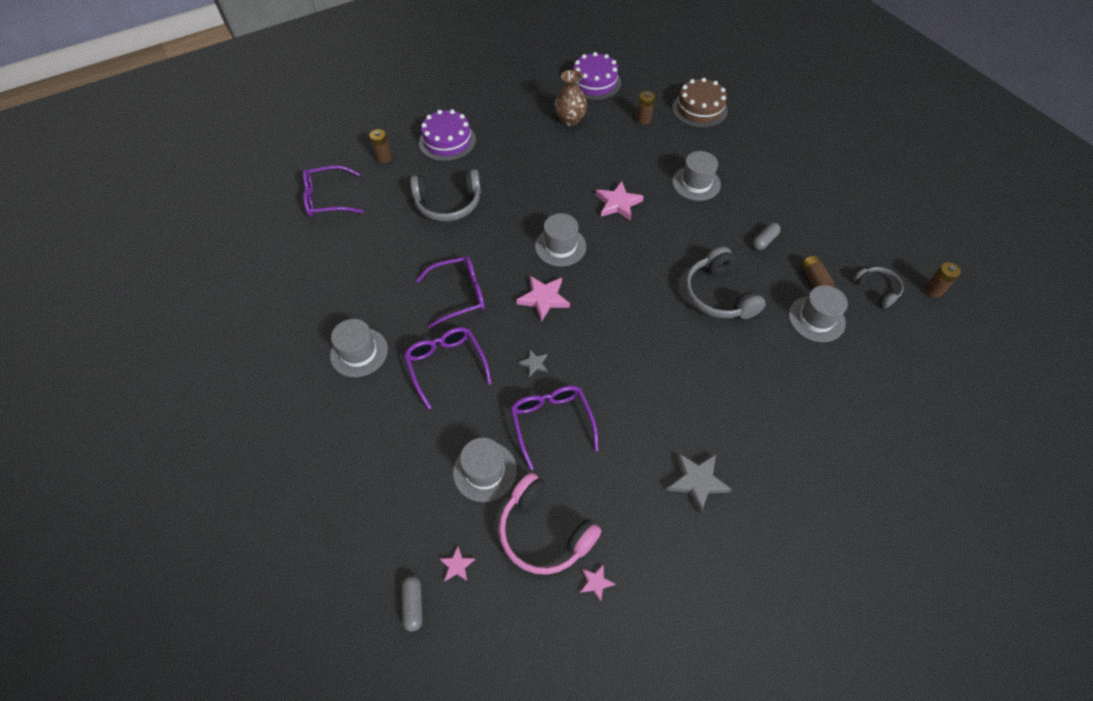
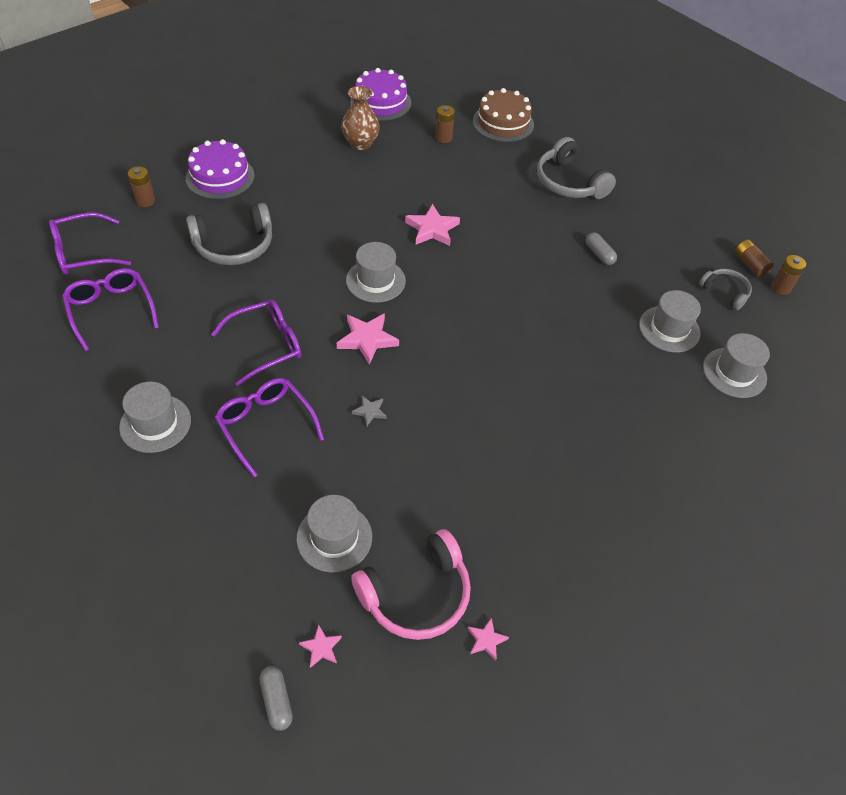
camera: 15 degrees left, 5 degrees down
(544, 532) = (416, 594): pink headphones -> pink headphones turned 60 degrees counterclockwise
(551, 423) = (402, 473): purple glasses -> purple glasses (111, 310)
(696, 183) = (514, 200): grey hat -> grey hat (734, 372)
(697, 481) = (576, 514): grey star -> none
(718, 295) = (561, 315): grey headphones -> grey headphones (569, 183)
(764, 241) = (599, 254): grey capsule -> grey capsule turned 60 degrees counterclockwise
(813, 279) = (658, 288): brown battery -> brown battery (750, 265)

